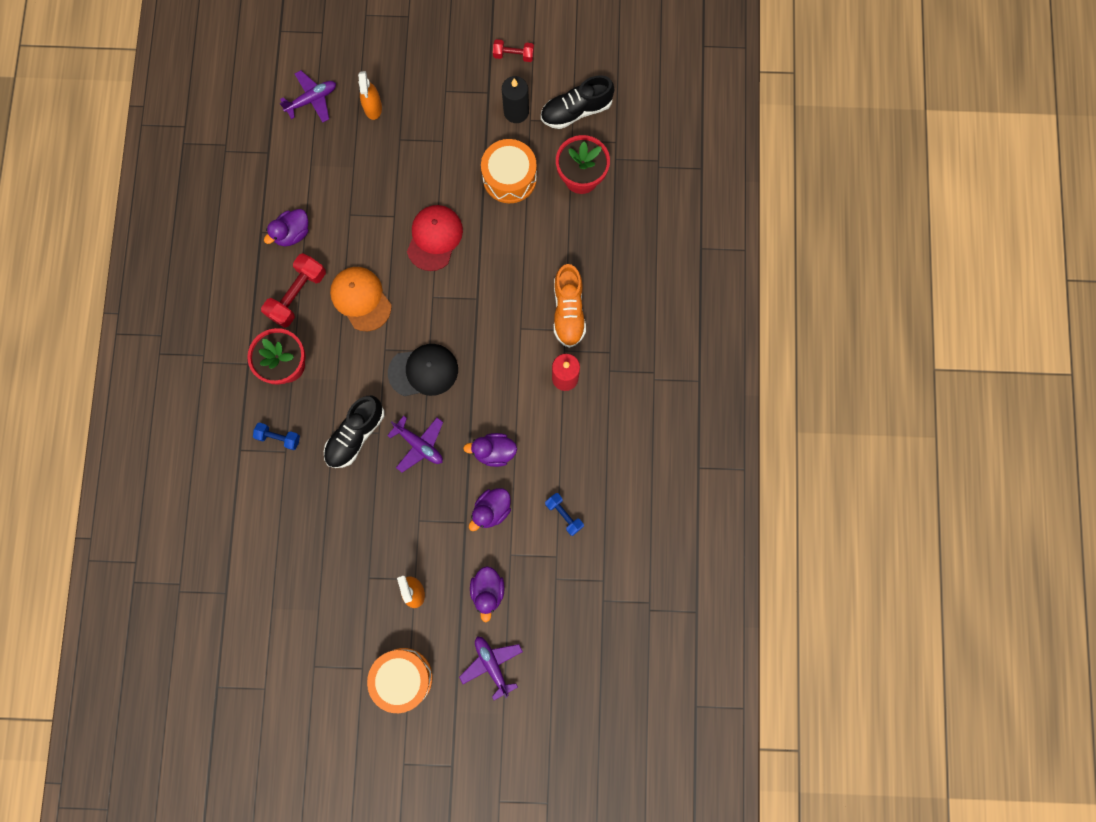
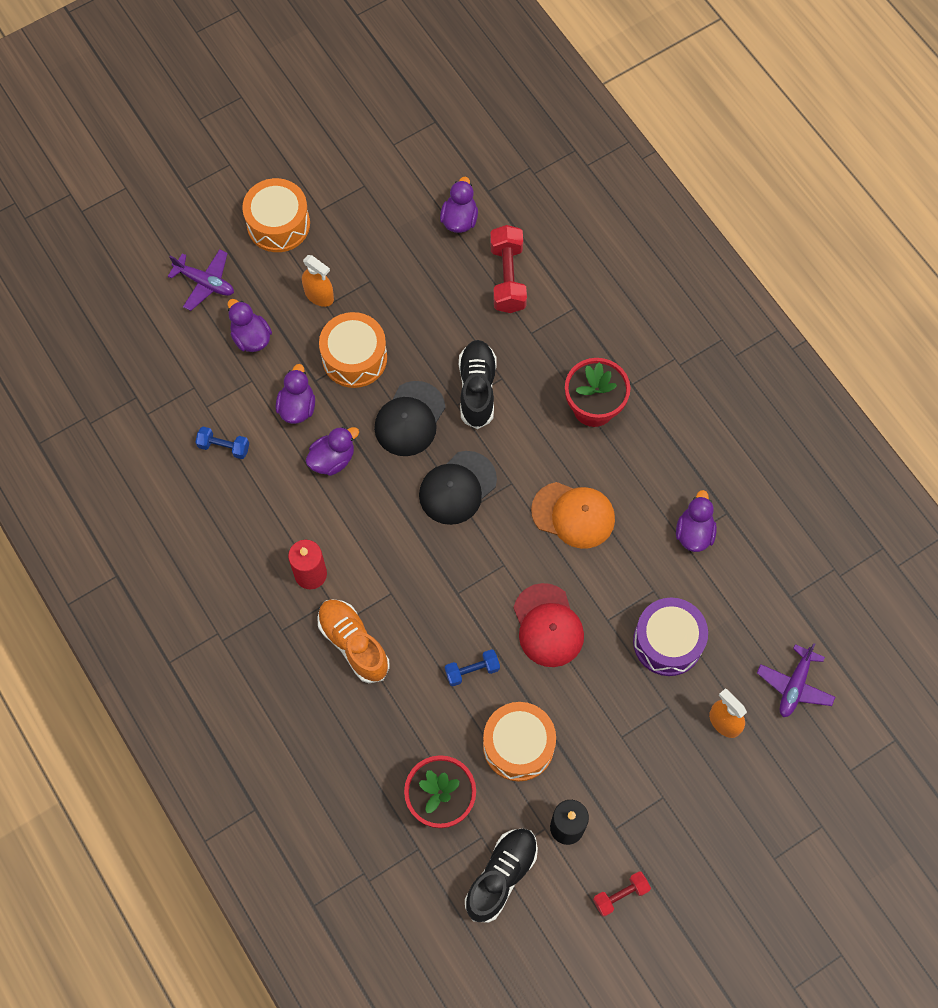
camera: 145 degrees right, 10 degrees down
(265, 583) = (459, 219): none -> purple duck
(279, 437) = (547, 341): blue dumbbell -> blue dumbbell (472, 670)
(297, 295) = (638, 477): red dumbbell -> red dumbbell (508, 278)
(367, 177) = (667, 642): none -> purple drum
(419, 445) = (409, 419): purple plane -> black cap
(424, 521) = (354, 358): none -> orange drum

